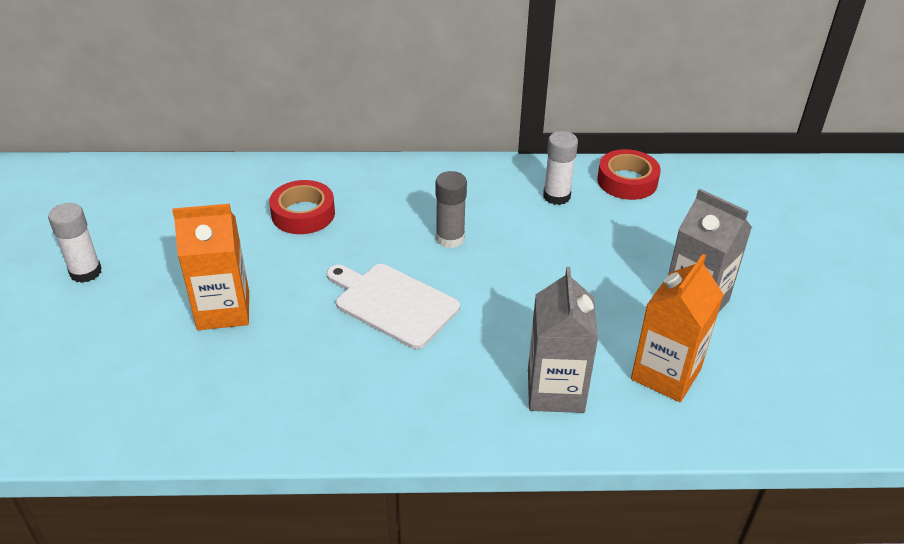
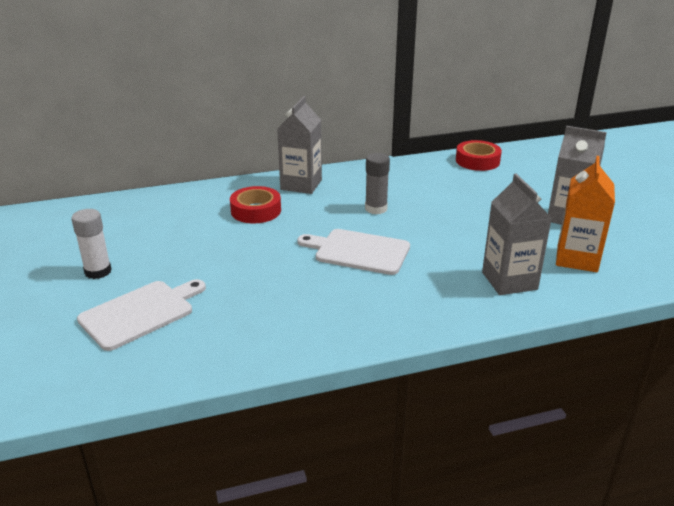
camera: 15 degrees left, 10 degrees down
(103, 343) = (140, 313): none -> white cutting board
(223, 310) = (229, 276): orange carton -> none
(378, 181) = (301, 184): none -> grey carton
(556, 196) = (435, 175): white glue stick -> none

